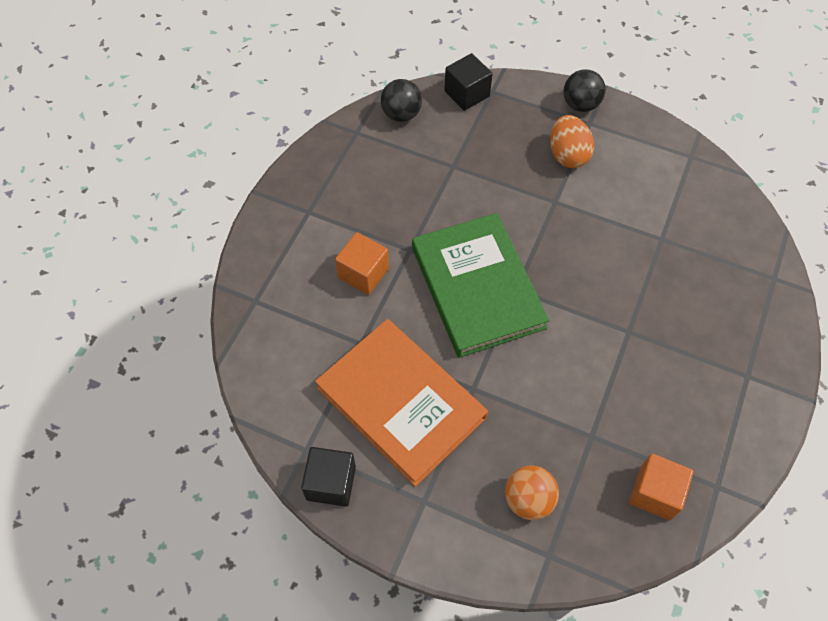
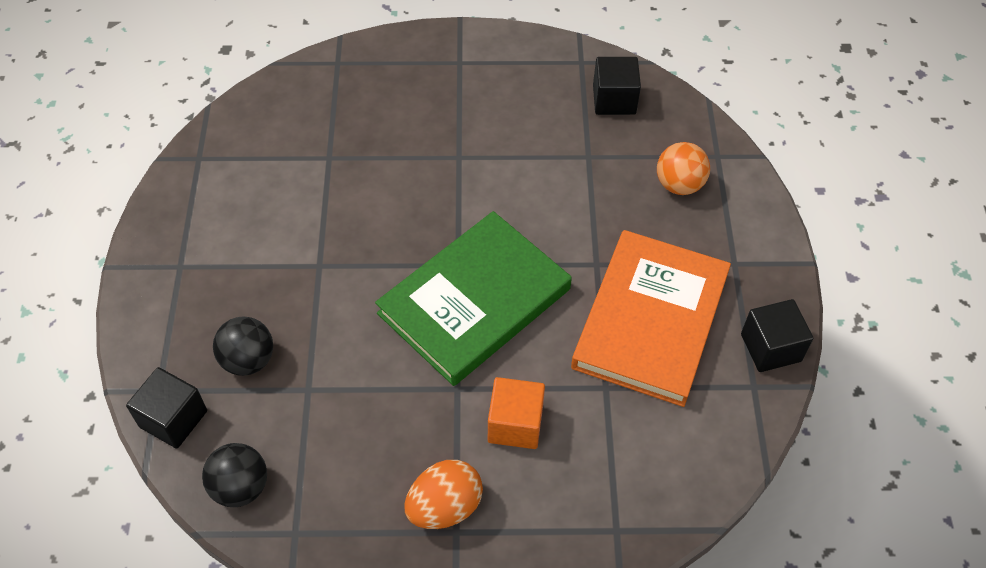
camera: 115 degrees left, 5 degrees down
(567, 155) = (241, 273): orange egg -> orange egg (444, 507)
(580, 105) = (151, 283): black ball -> black ball (248, 360)
(655, 493) = (614, 100): orange cube -> black cube

